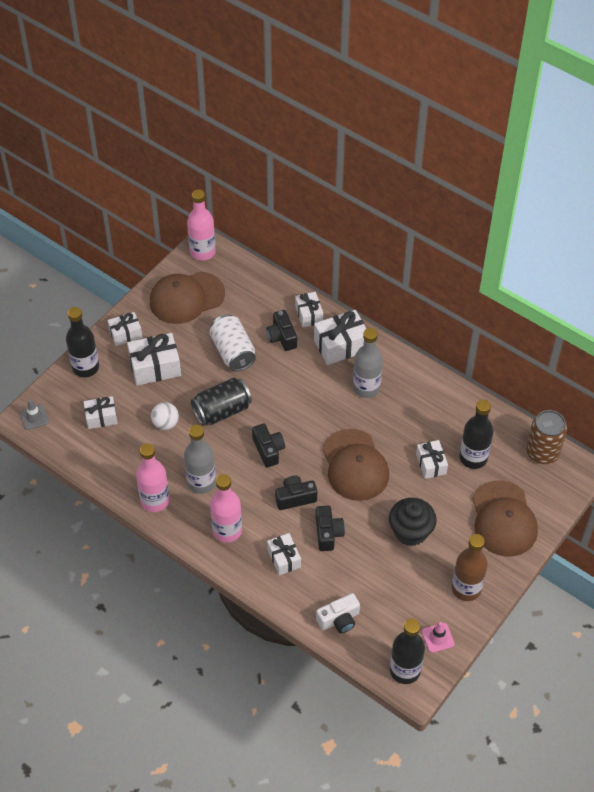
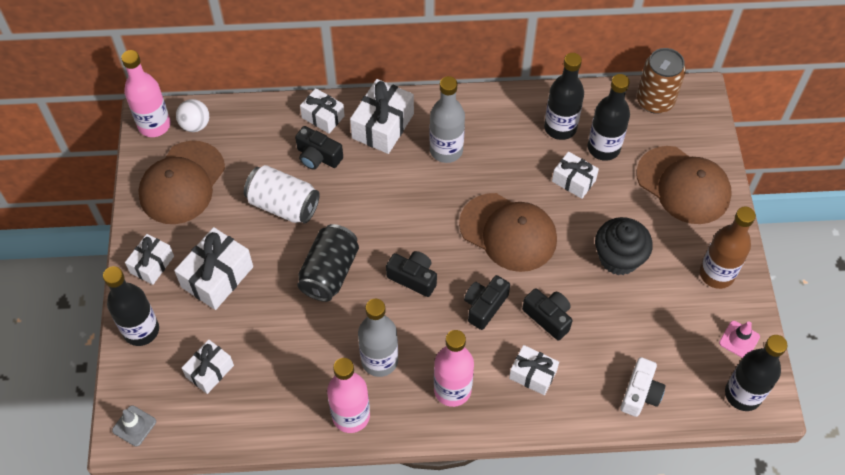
camera: 40 degrees left, 5 degrees up
(166, 423) = (285, 327): white ball -> white ball (195, 125)
(457, 425) = (560, 128): none -> black bottle

